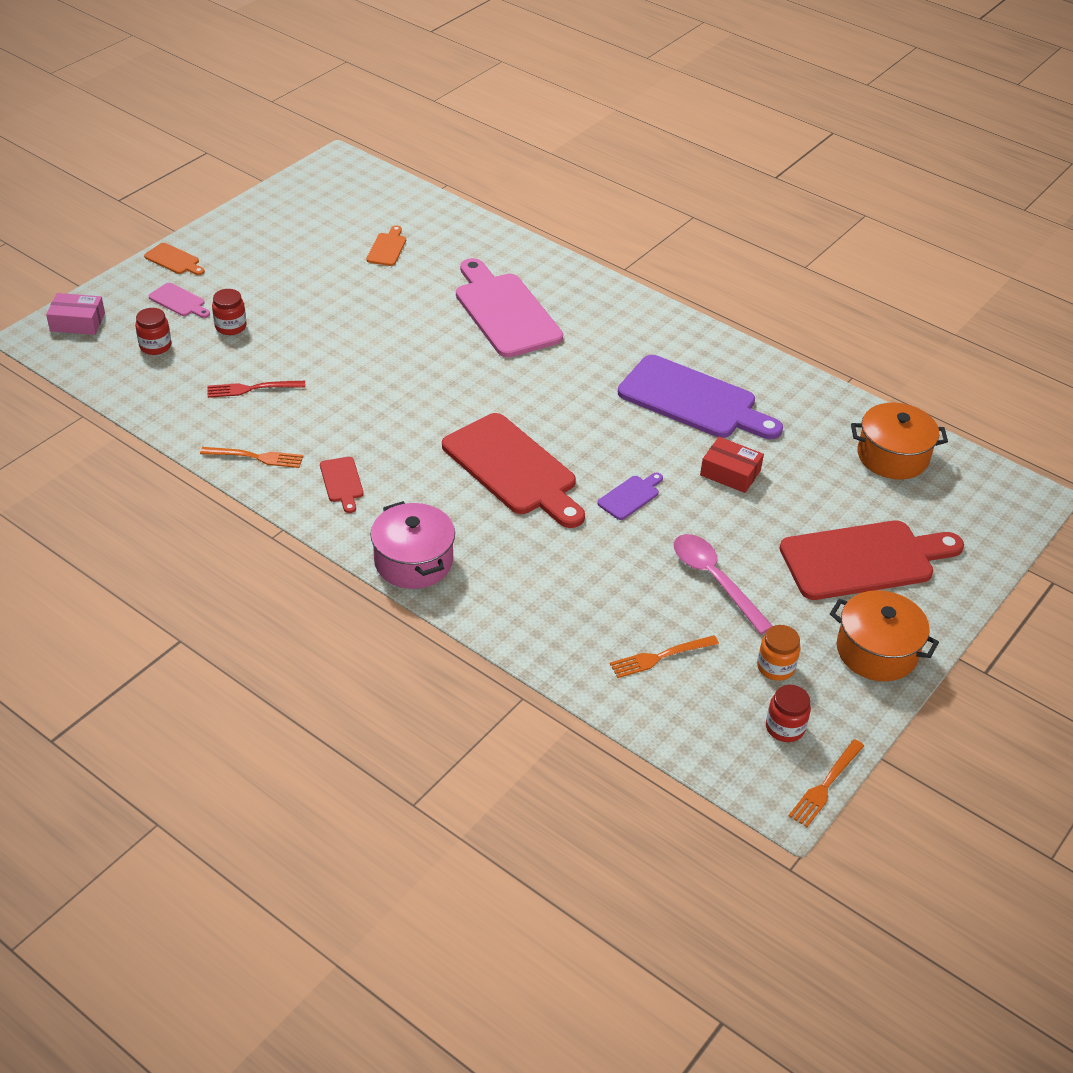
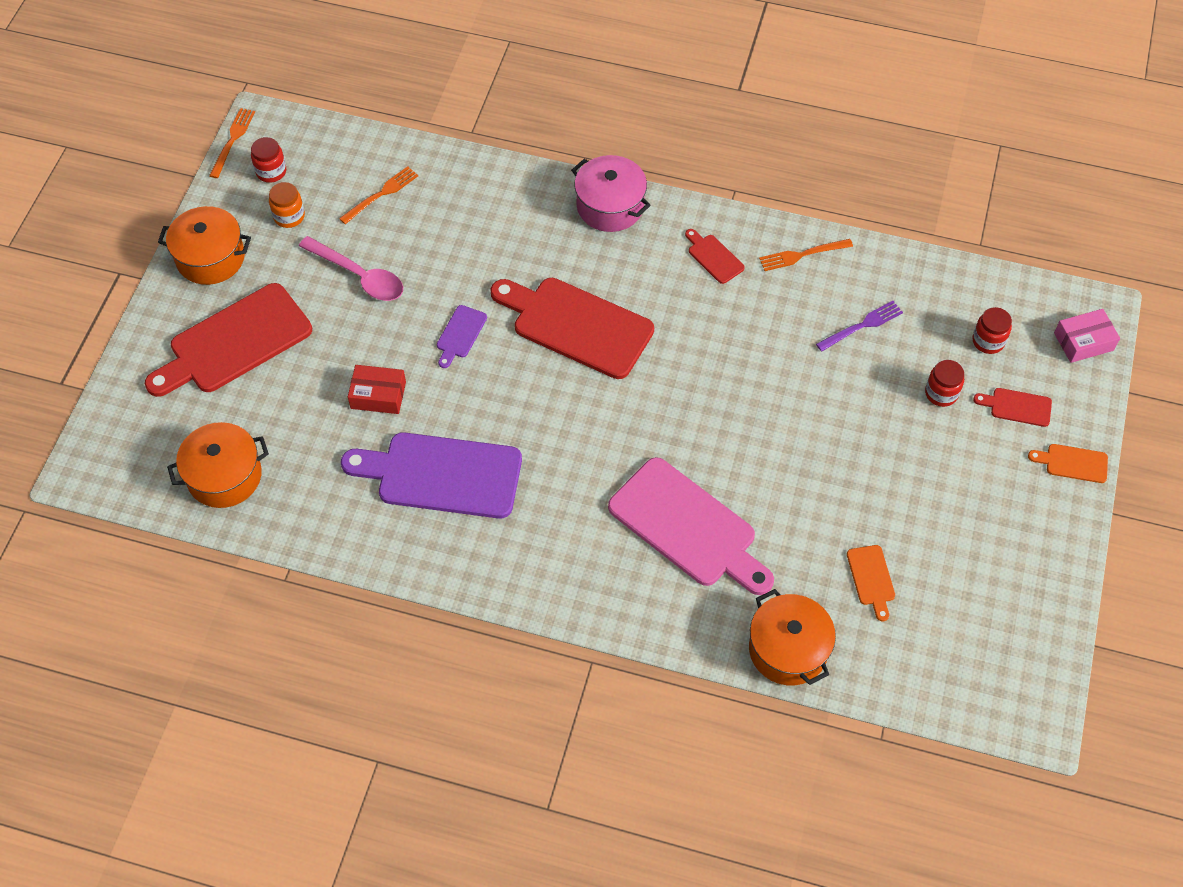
camera: 160 degrees right, 15 degrees up
(179, 301) = (1017, 407): pink cutting board -> red cutting board
(251, 389) = (862, 325): red fork -> purple fork
(477, 234) = (788, 649): none -> orange pot

